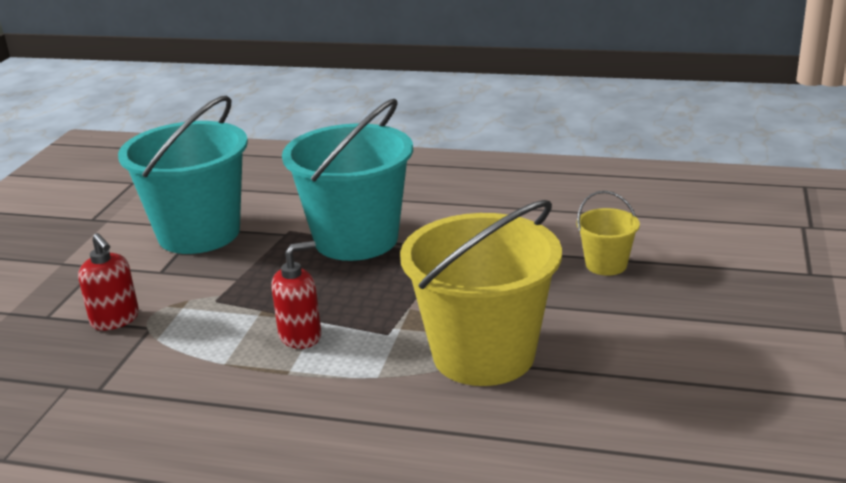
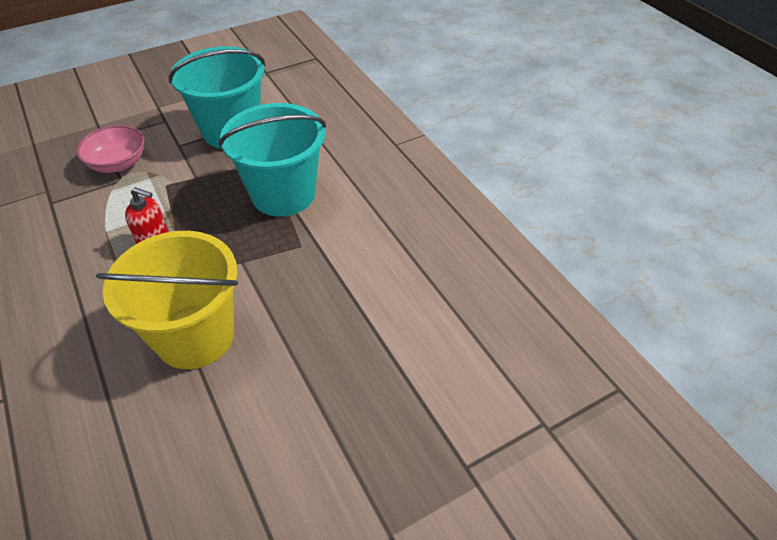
camera: 45 degrees right, 20 degrees up
(115, 320) = (118, 163): red soap dispenser -> pink bowl
(606, 265) = (363, 332): yellow bucket -> none

